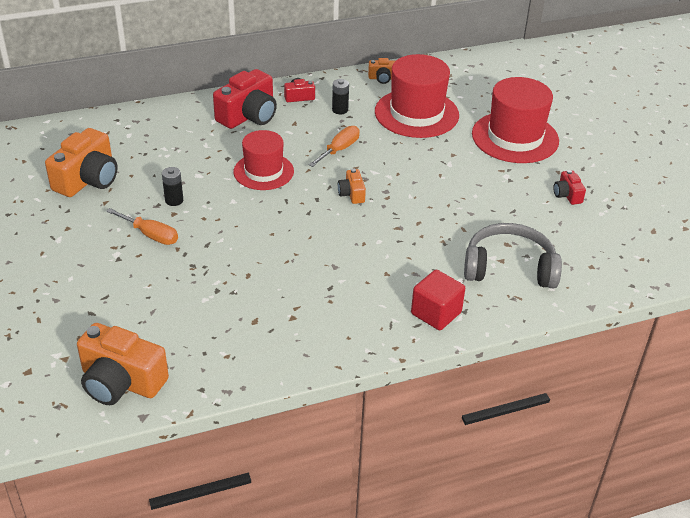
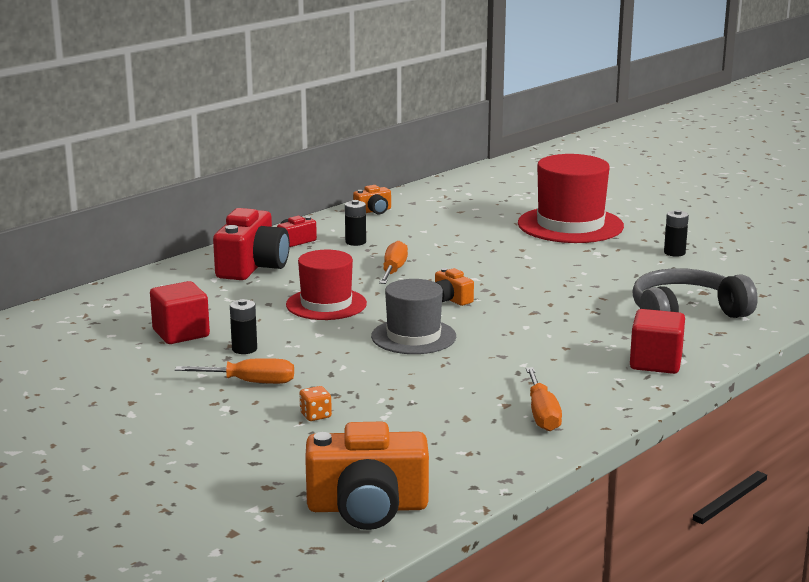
camera: 25 degrees left, 20 degrees down
(87, 179) = (108, 357): orange camera -> none
(148, 171) = (181, 333): none -> red cube
(163, 282) = (315, 415): none -> orange dice
(292, 225) = (413, 336): none -> grey hat
(307, 336) = (542, 414): none -> orange screwdriver
(416, 113) = (445, 228): red hat -> none
(567, 195) = (674, 253): red camera -> black battery

